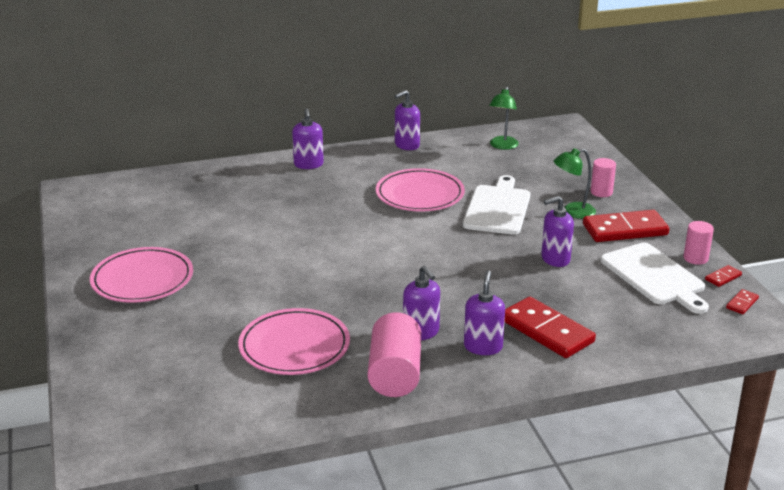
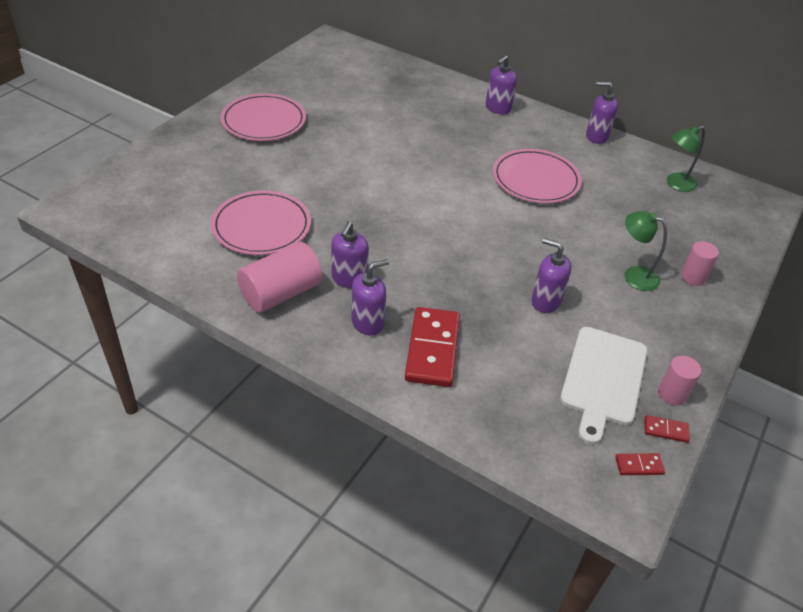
camera: 45 degrees right, 15 degrees up
(498, 208) = (576, 230): white cutting board -> none
(625, 230) = (652, 322): red domino -> none

